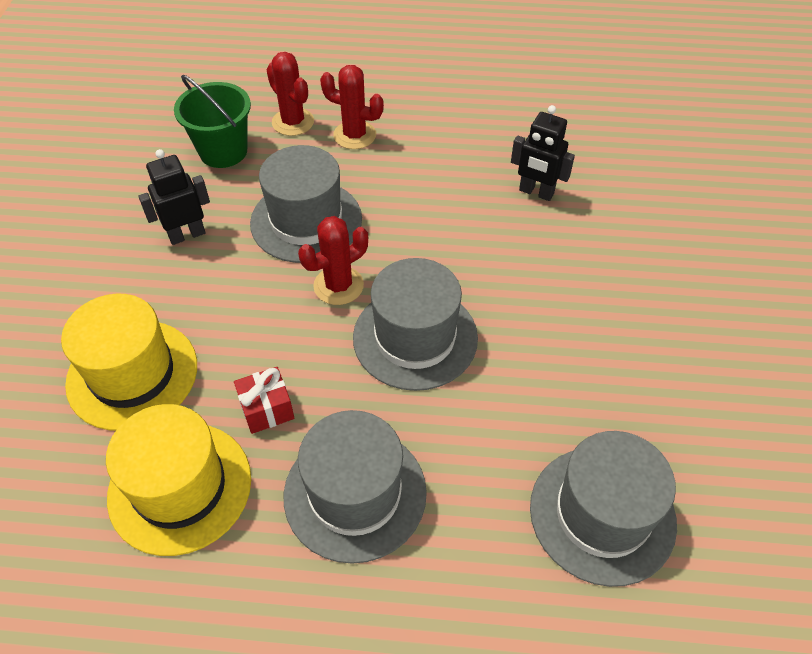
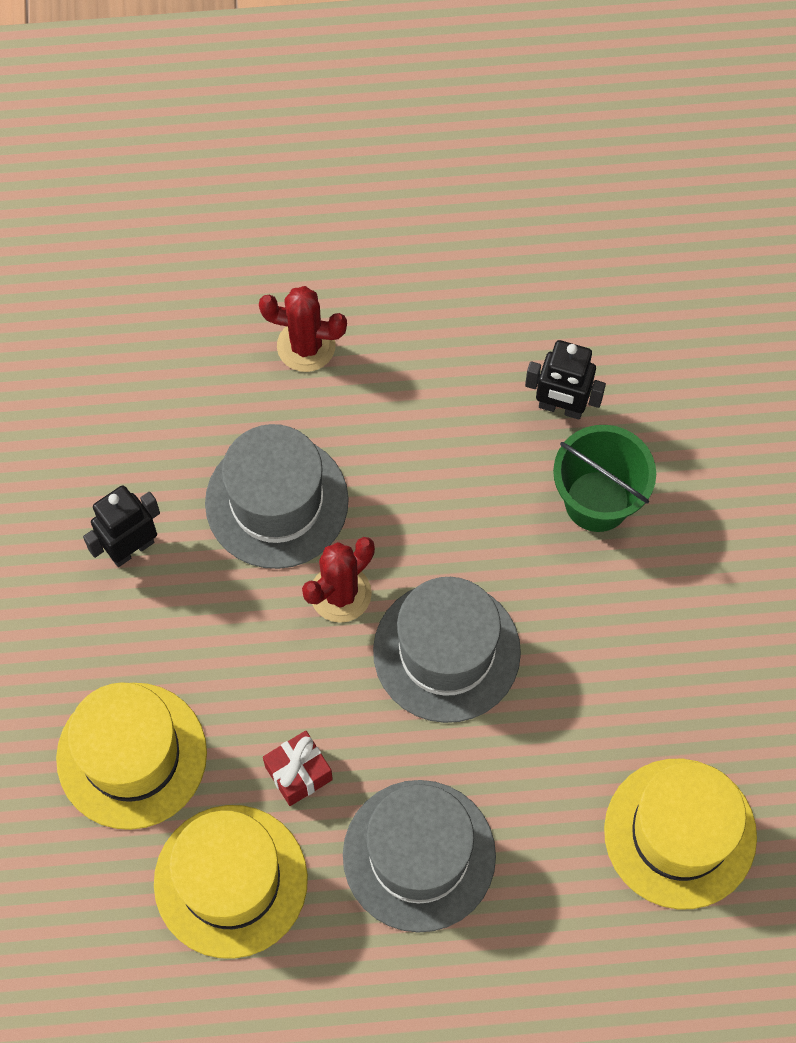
camera: 10 degrees left, 15 degrees up
(223, 151) = (136, 403): green bucket -> green bucket (597, 501)
(293, 122) = (216, 335): red cactus -> none
(602, 514) = (680, 833): grey hat -> yellow hat

